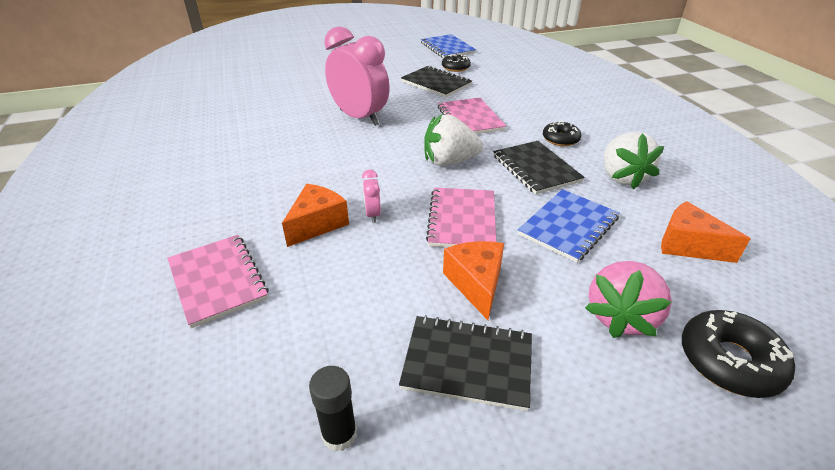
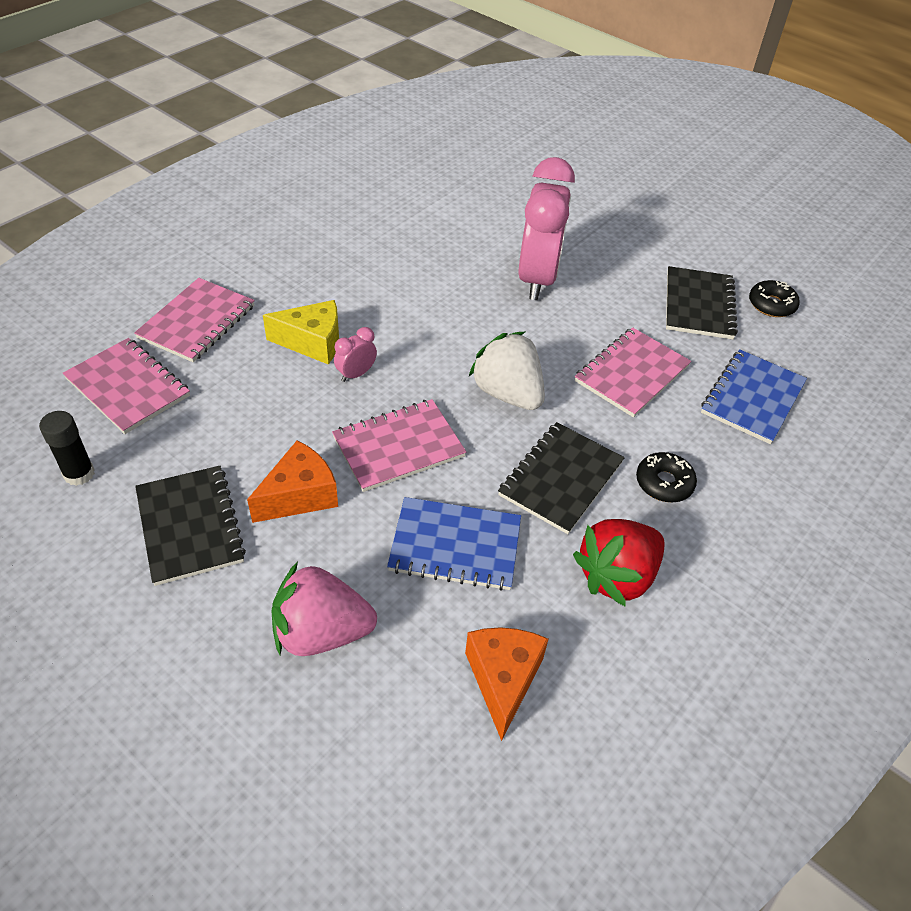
camera: 55 degrees right, 10 degrees up
(252, 356) = (128, 387): none -> pink notebook
(317, 224) = (313, 342): orange cheese -> yellow cheese
(447, 48) = (829, 272): blue notebook -> blue notebook (752, 398)
(622, 177) = (617, 576): white strawberry -> red strawberry
(729, 361) = (306, 747): black donut -> none

